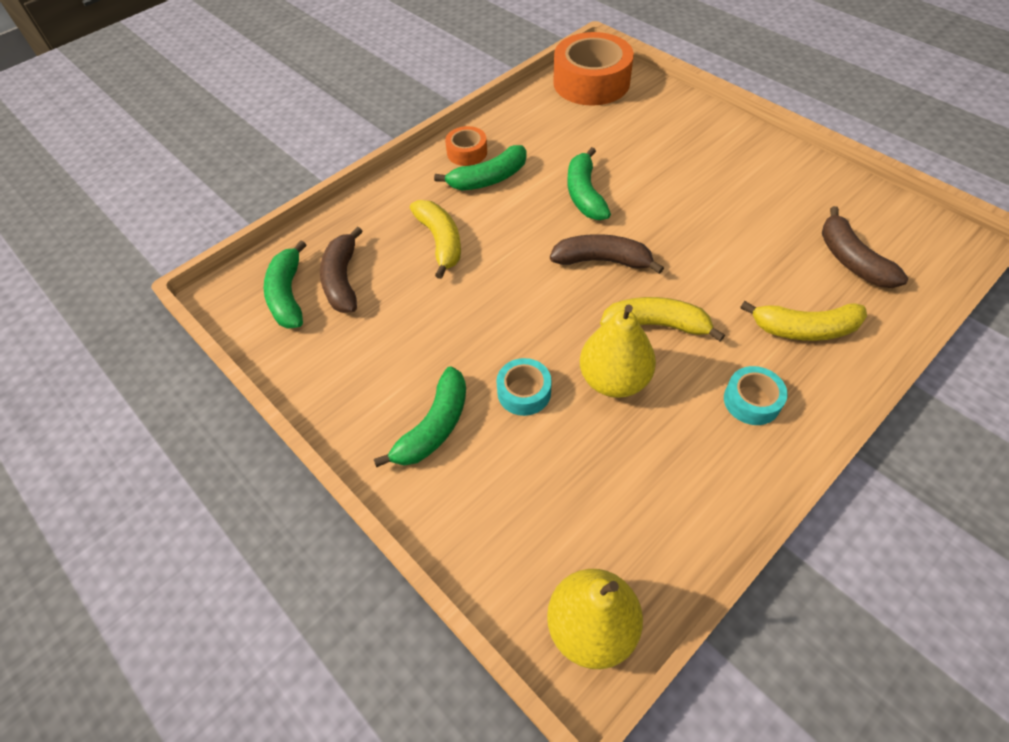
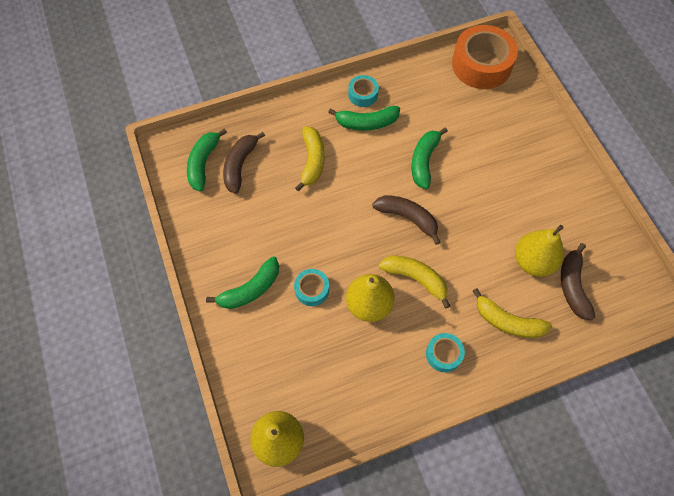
camera: 20 degrees right, 10 degrees up
(467, 152) = (363, 94): orange tape -> turquoise tape
(786, 251) = (533, 261): none -> yellow pear

